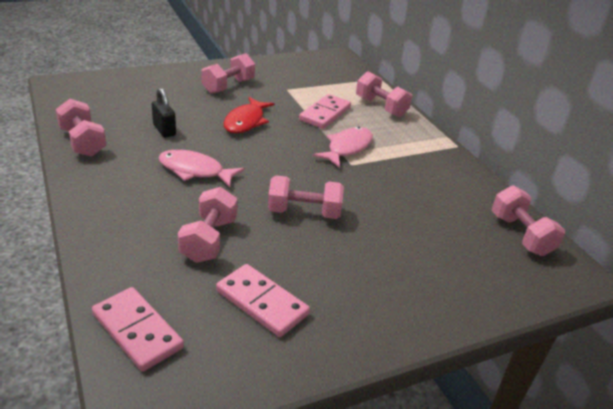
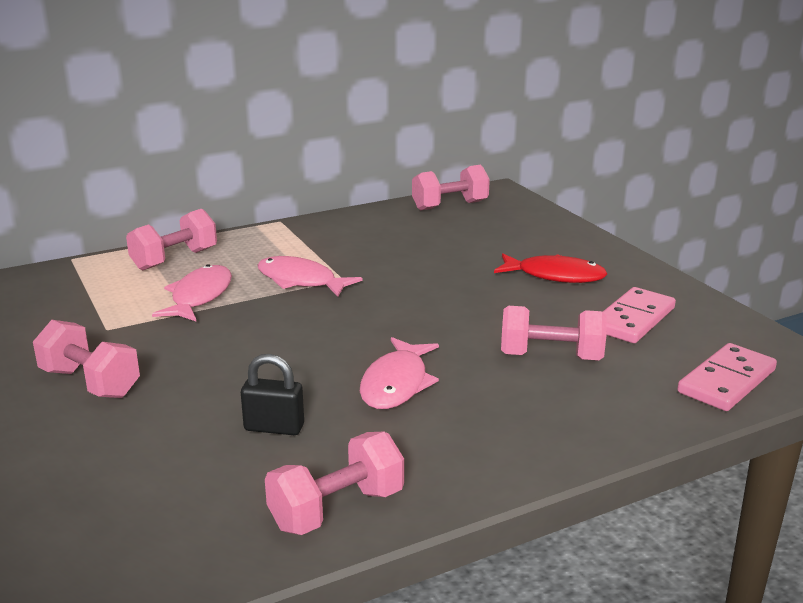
camera: 90 degrees left, 10 degrees down
(164, 130) = (274, 427): black padlock -> black padlock turned 45 degrees clockwise
(246, 121) = (232, 356): red fish -> red fish (555, 276)
(304, 212) = (463, 304): pink dumbbell -> none
(325, 114) = (199, 296): pink domino -> pink fish

